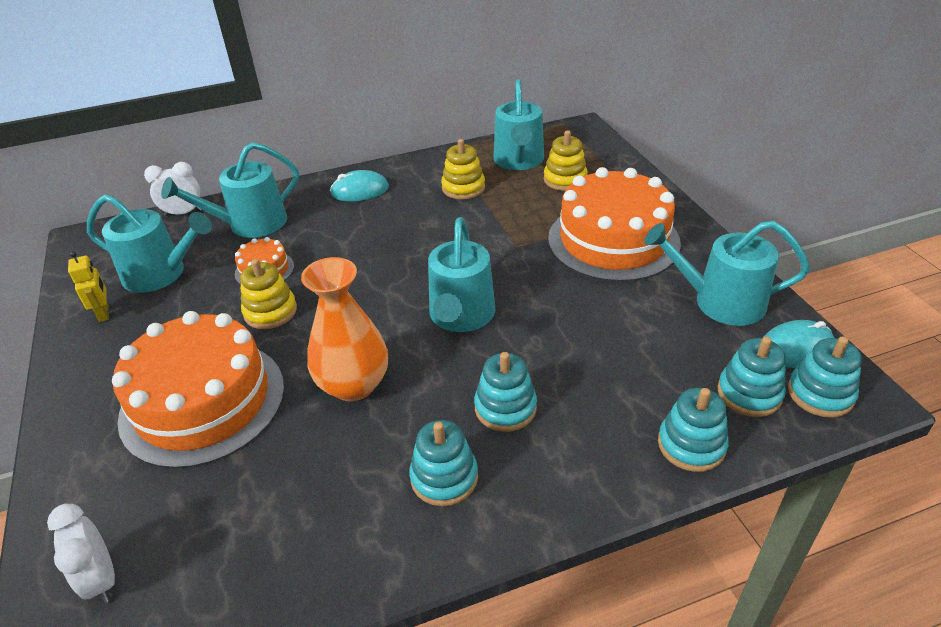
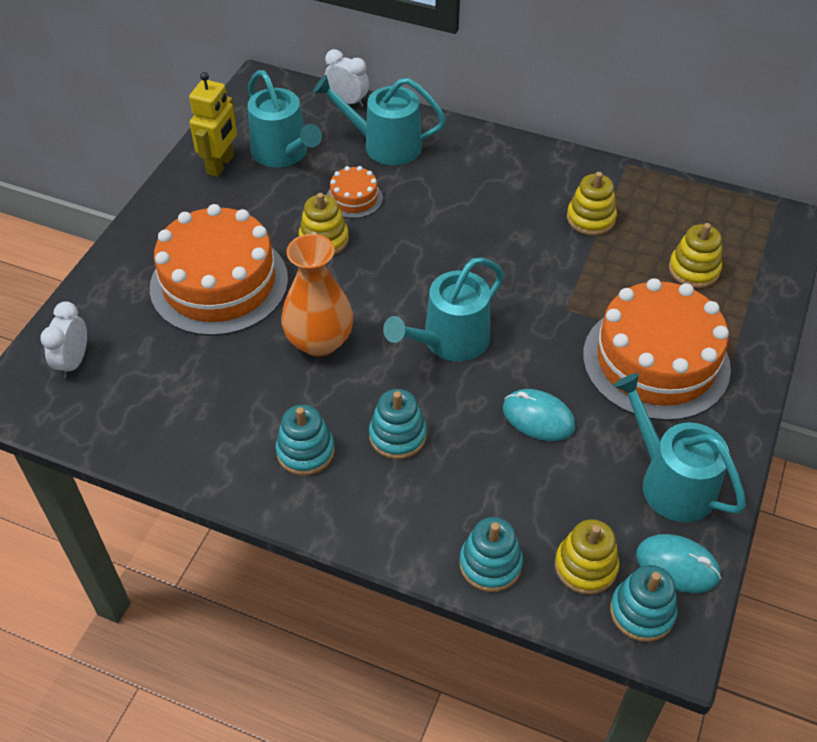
camera: 40 degrees right, 10 degrees up
(104, 313) = (221, 165): yellow robot -> yellow robot, size x1.59
(359, 190) = (501, 165): turquoise mouse -> turquoise mouse (538, 417)
(519, 161) = (676, 221): turquoise watering can -> none
(749, 393) = (585, 566): turquoise stacking toy -> yellow stacking toy

